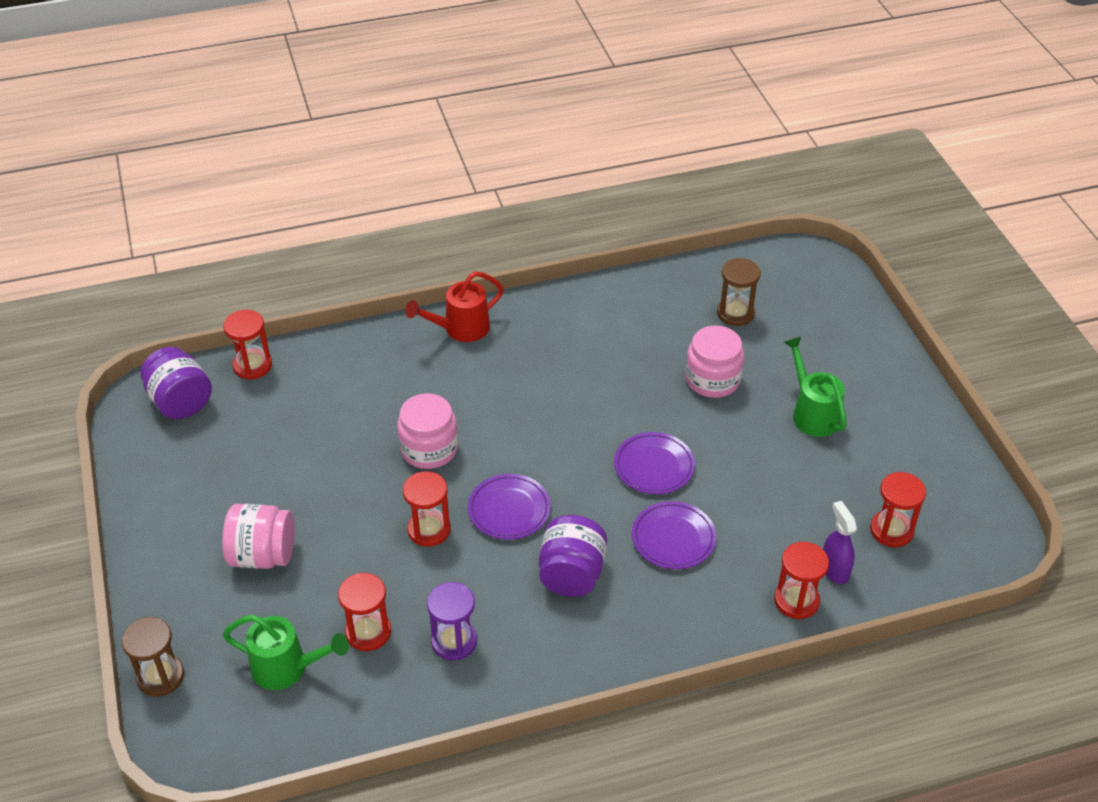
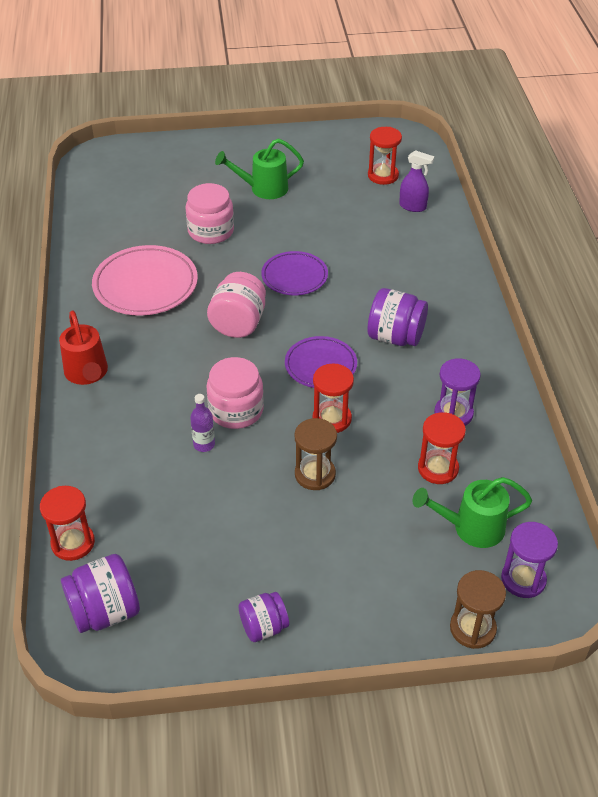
camera: 80 degrees left, 0 degrees up
(164, 511) = (264, 627): none -> purple jar
(221, 720) = (523, 579): none -> purple hourglass
(263, 555) = (338, 542): pink jar -> pink jar (238, 323)
(287, 668) = (471, 528): green watering can -> green watering can turned 120 degrees counterclockwise
(378, 432) = (204, 444): none -> purple bottle
(603, 344) = (145, 285): none -> pink plate
(673, 538) = (370, 277): purple plate -> none
(735, 313) = (140, 207): brown hourglass -> brown hourglass (315, 474)
(796, 600) = (437, 228): red hourglass -> none
(834, 570) = (413, 206): purple spray bottle -> purple spray bottle turned 150 degrees counterclockwise

